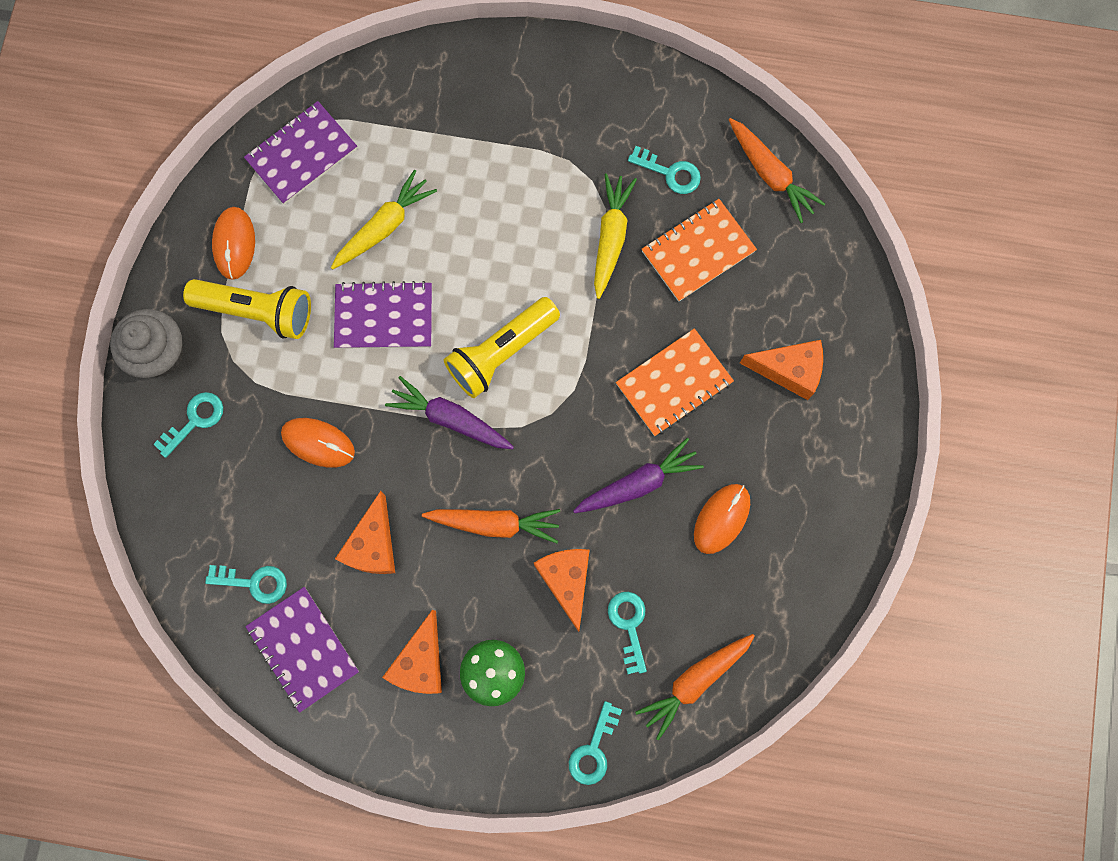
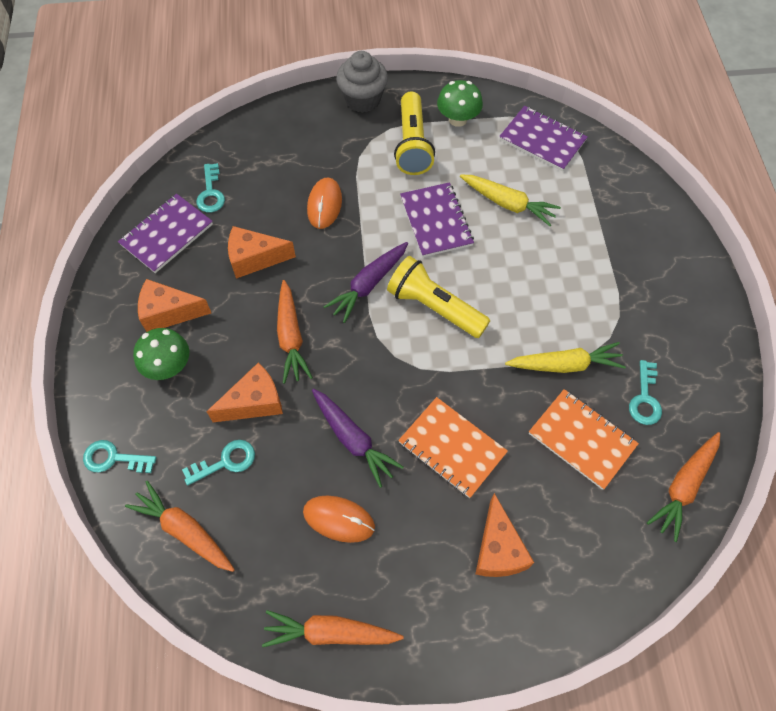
camera: 75 degrees right, 15 degrees down
(195, 420) = (321, 130): turquoise key -> none
(234, 244) = (458, 119): orange mouse -> green mushroom
(450, 419) = (368, 285): purple carrot -> purple carrot turned 150 degrees counterclockwise
(830, 553) = (330, 632): none -> orange carrot

